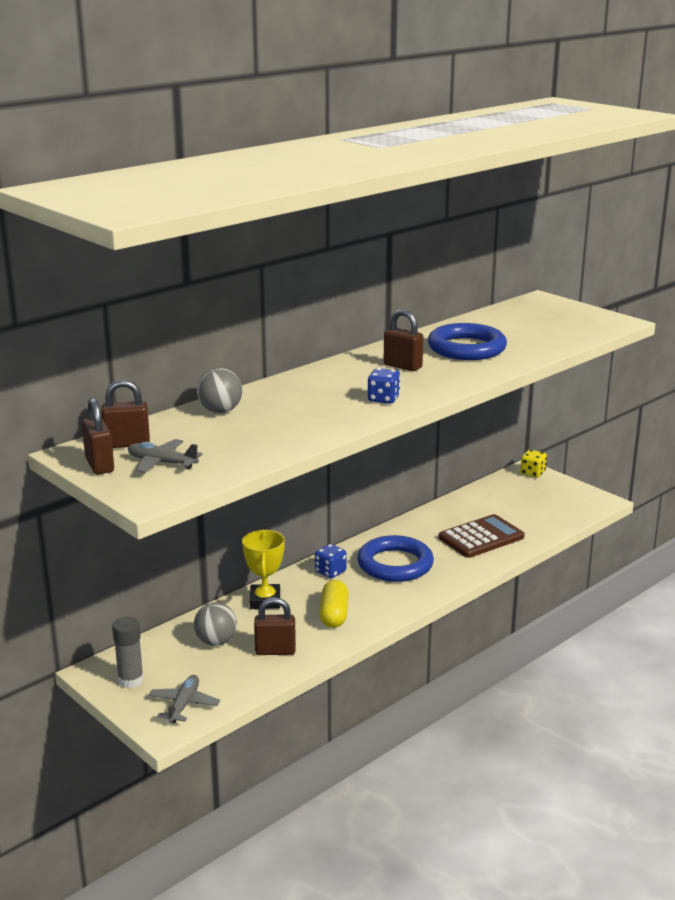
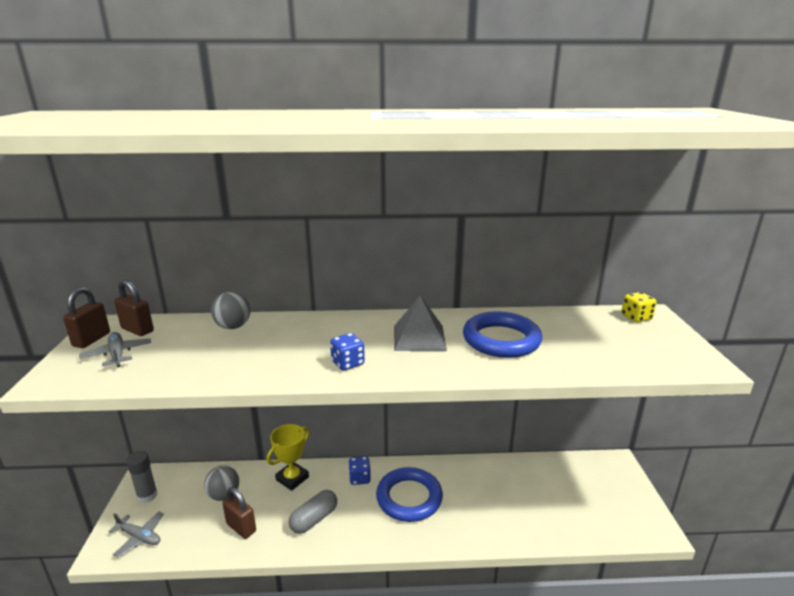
camera: 40 degrees right, 0 degrees up
(184, 705) = (139, 537): grey plane -> grey plane turned 60 degrees clockwise
(334, 614) = (314, 519): yellow capsule -> grey capsule
(402, 366) = (419, 337): brown padlock -> grey pyramid
(481, 537) = (503, 510): brown calculator -> none
(532, 473) = (619, 467): yellow dice -> yellow dice (636, 317)

